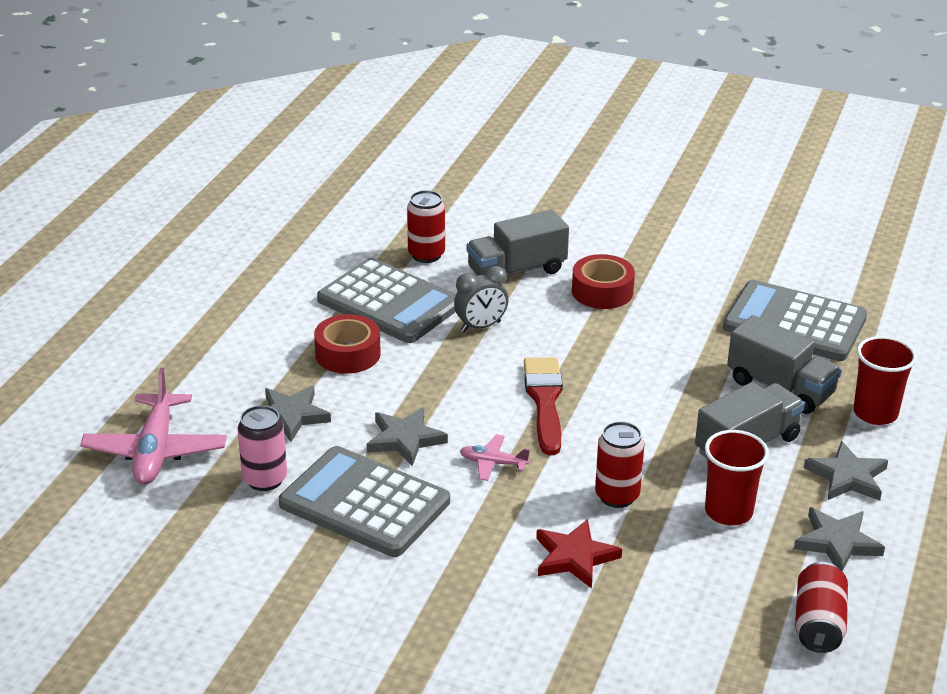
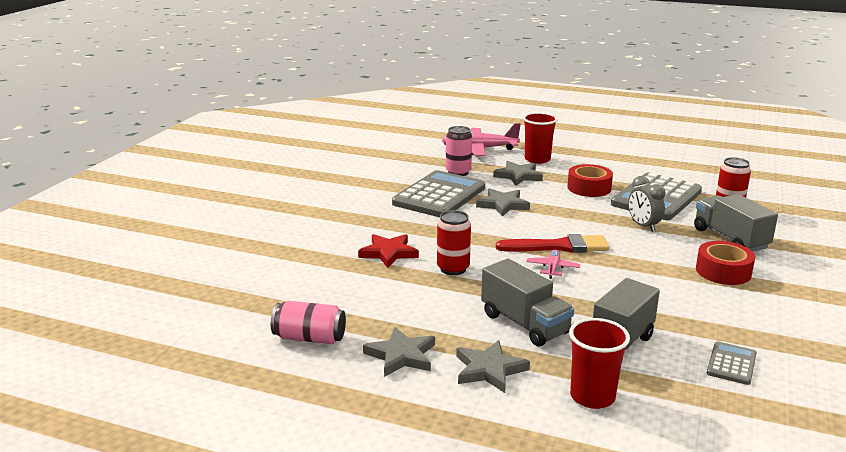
camera: 90 degrees right, 10 degrees down
(493, 463) = (483, 229): pink plane -> pink plane (552, 268)
(728, 512) = (438, 310): red cup -> red cup (537, 159)
(794, 323) = (731, 364): grey calculator -> grey calculator, size x0.46
(818, 623) = (309, 338): red can -> pink can

